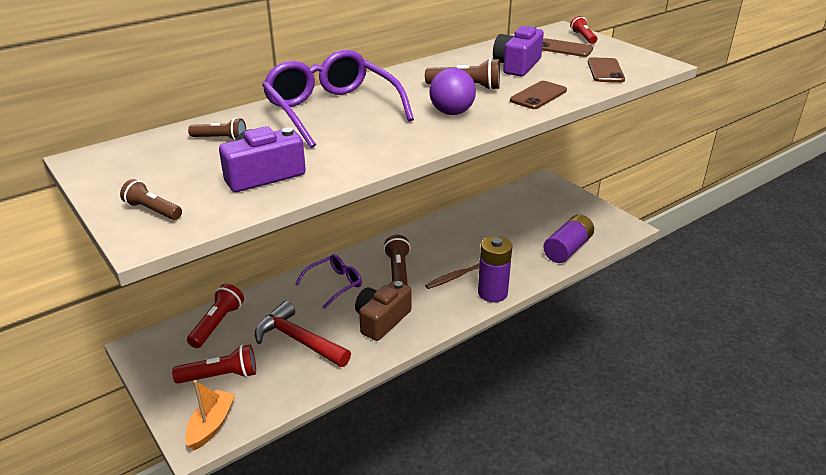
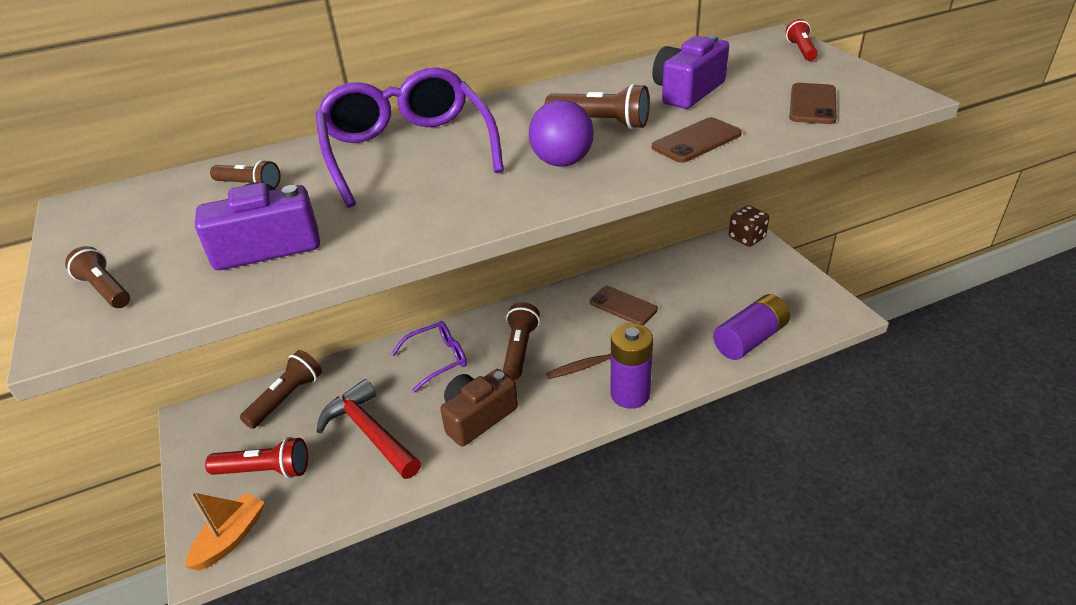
camera: 15 degrees right, 5 degrees up
(217, 324) = (287, 398): red flashlight -> brown flashlight
(544, 182) = (746, 238): none -> brown dice
(564, 48) = (765, 67): brown phone -> brown phone (623, 306)

